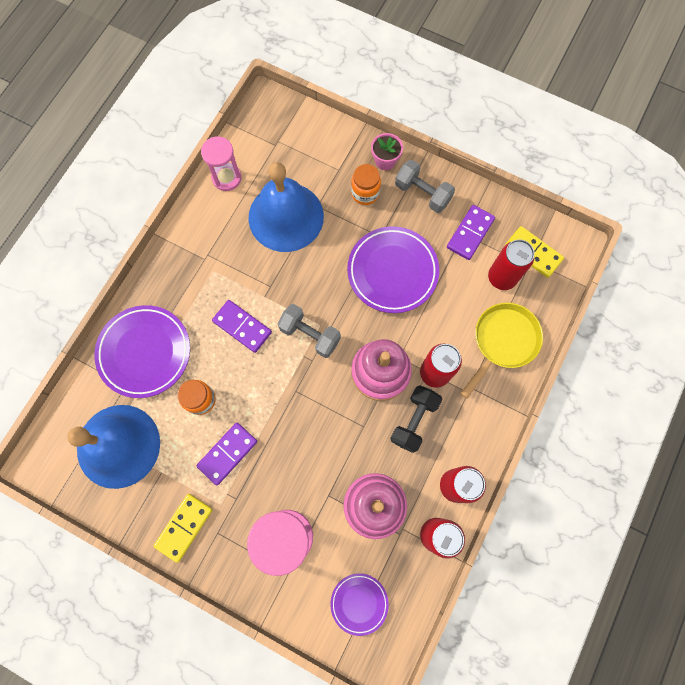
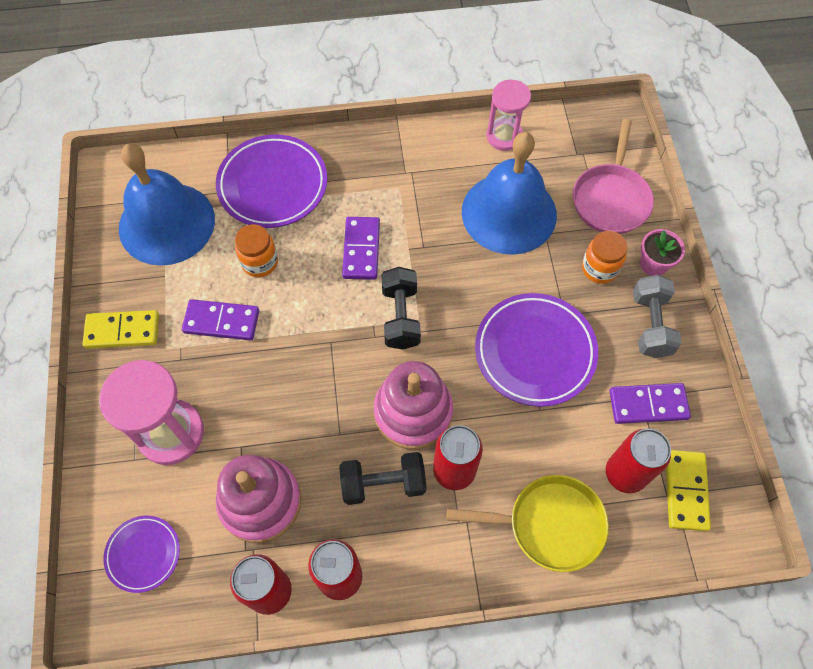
camera: 55 degrees right, 10 degrees down
(310, 335) = (401, 316): grey dumbbell -> black dumbbell
(323, 150) = (611, 199): none -> pink pan

